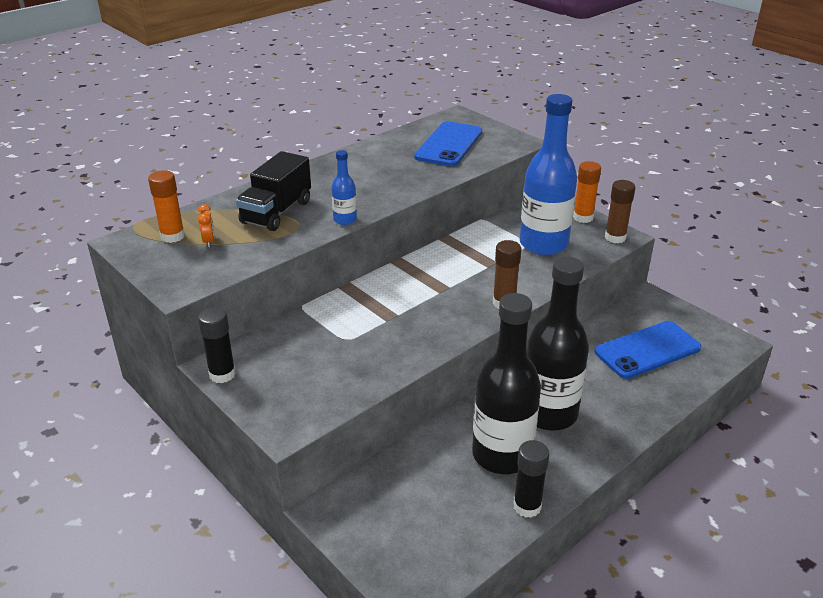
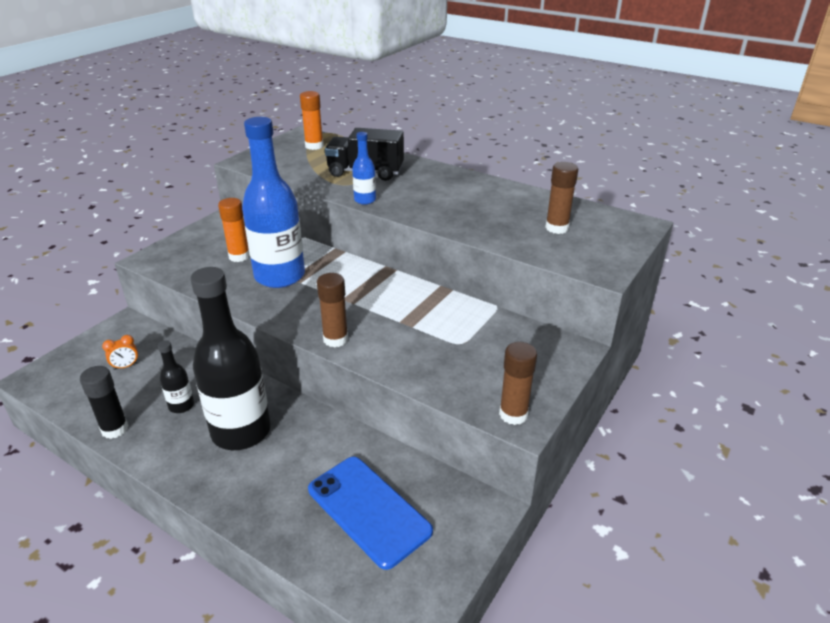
camera: 75 degrees right, 0 degrees up
(209, 242) = (310, 158): orange clock -> orange clock (126, 366)
(222, 374) = (211, 224): black glue stick -> none
(449, 144) = (557, 228): blue phone -> brown glue stick
(502, 455) = (181, 406): black bottle -> black bottle, size x0.44
(543, 244) = (465, 355): blue bottle -> blue bottle (279, 276)
(583, 217) = (549, 382): orange glue stick -> orange glue stick (239, 256)

